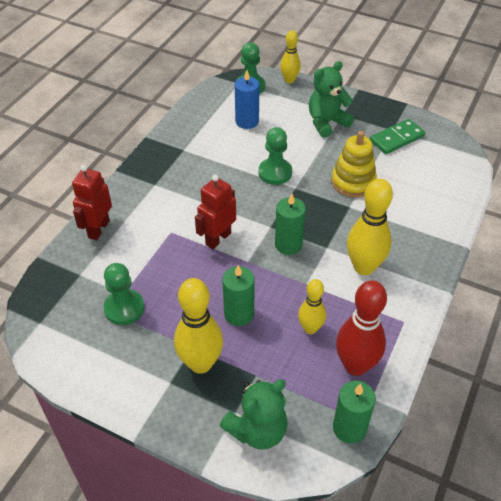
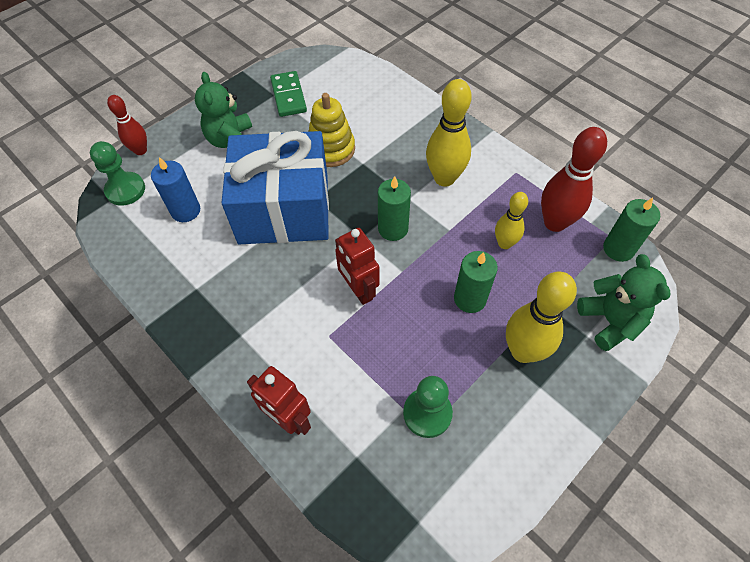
camera: 70 degrees left, 10 degrees up
(275, 172) = (284, 209): green pawn -> blue gift
(289, 80) = (140, 150): yellow bowling pin -> red bowling pin

